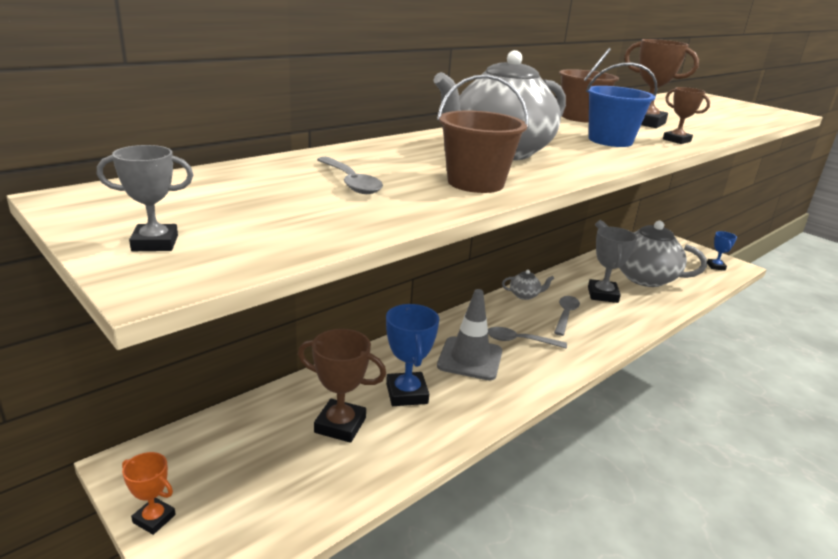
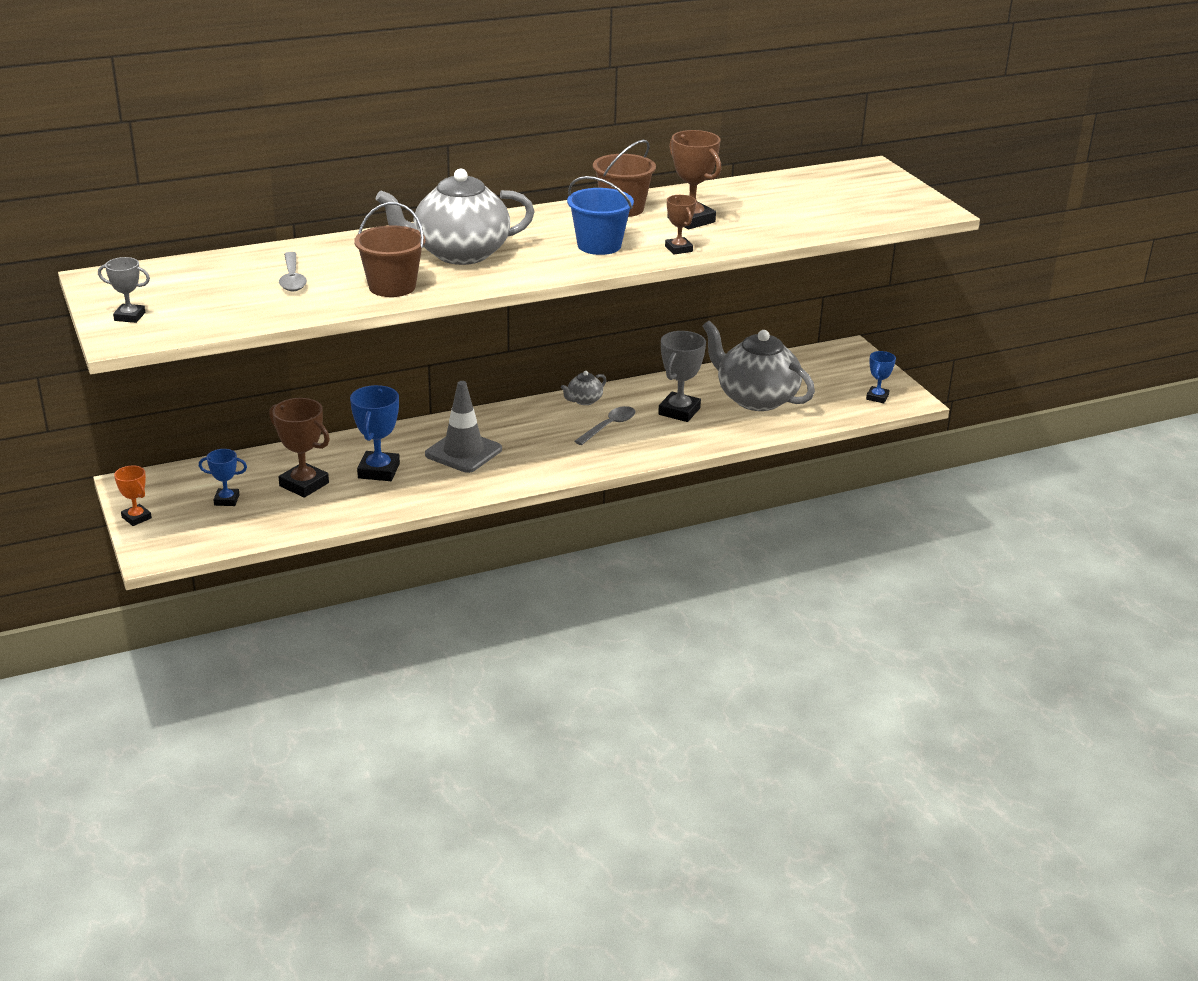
camera: 20 degrees right, 5 degrees up
(262, 464) = (226, 500): none -> blue trophy
(519, 341) = (530, 444): grey spoon -> none
(524, 295) = (584, 400): grey teapot -> grey teapot turned 120 degrees clockwise

